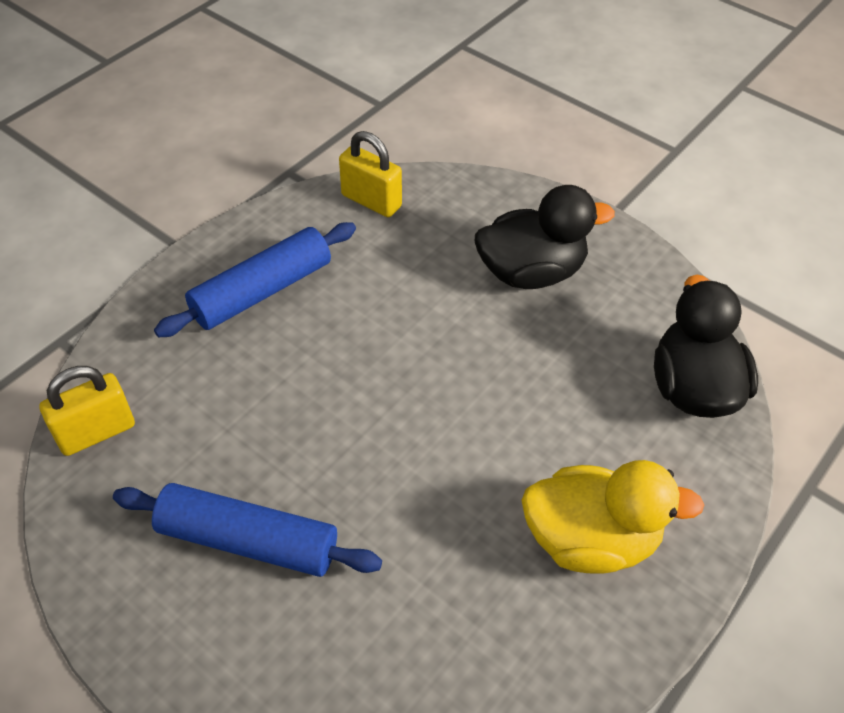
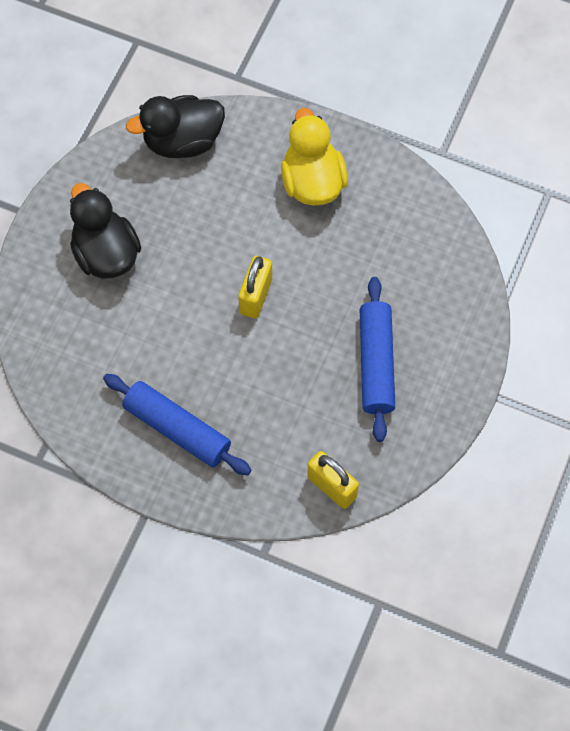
camera: 105 degrees left, 15 degrees up
(371, 201) = (59, 383): yellow padlock -> yellow padlock (256, 296)

